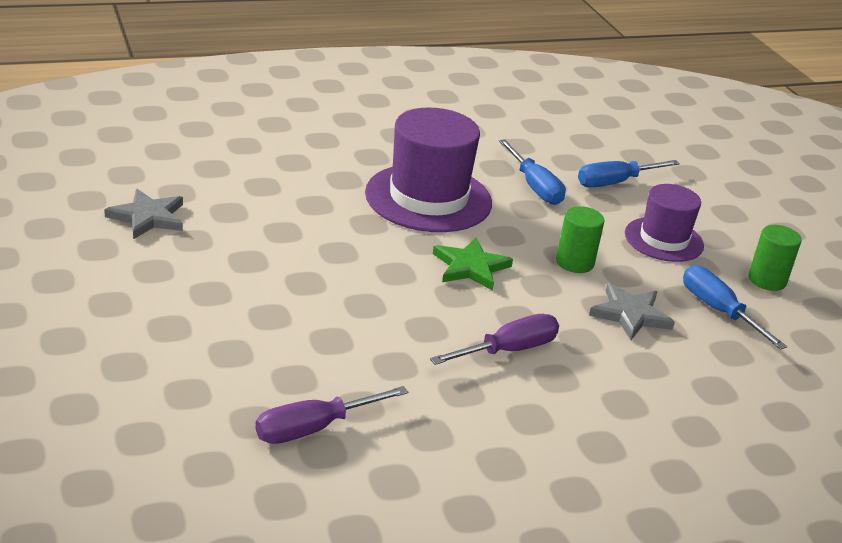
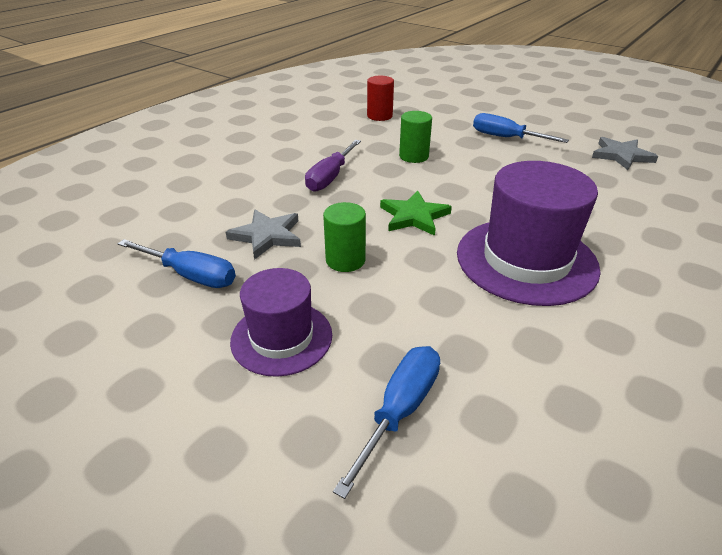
camera: 150 degrees right, 5 degrees up
(314, 428) = (379, 116): purple screwdriver -> red cylinder
(534, 186) = (471, 336): blue screwdriver -> blue screwdriver (506, 138)
(767, 280) = (143, 341): green cylinder -> green cylinder (413, 156)

